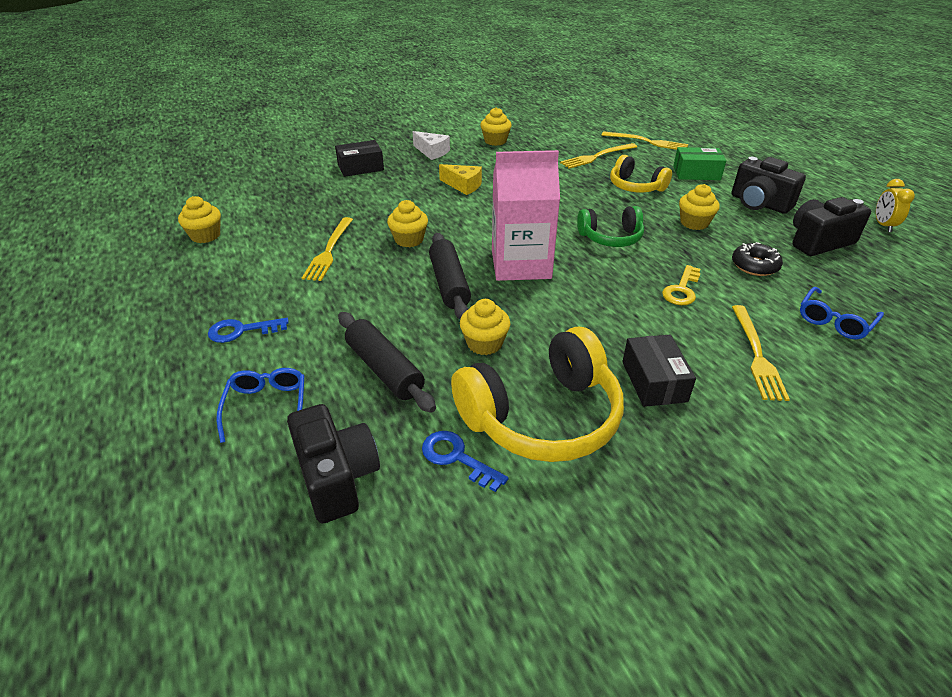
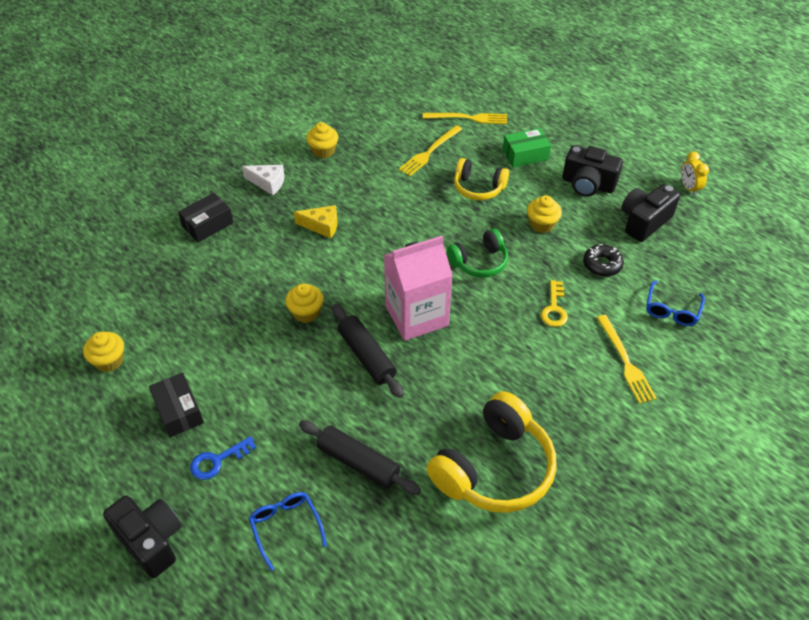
camera: 20 degrees left, 10 degrees up
(329, 251) = (240, 347): yellow fork -> none
(337, 477) = (374, 569): black camera -> black camera (151, 541)
(457, 458) = (450, 524): blue key -> none
(484, 343) = (424, 412): yellow cupcake -> none
(654, 381) = (561, 410): black box -> black box (179, 411)

